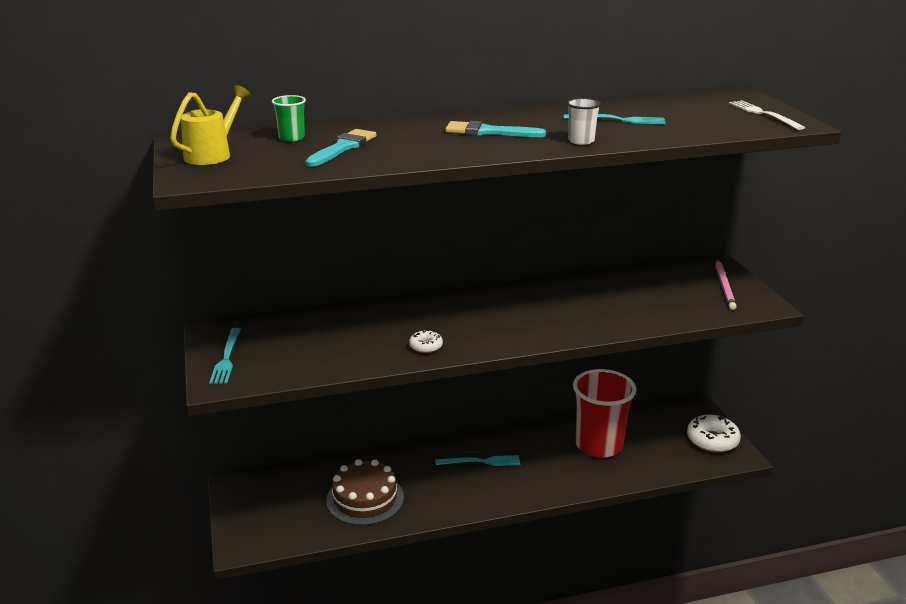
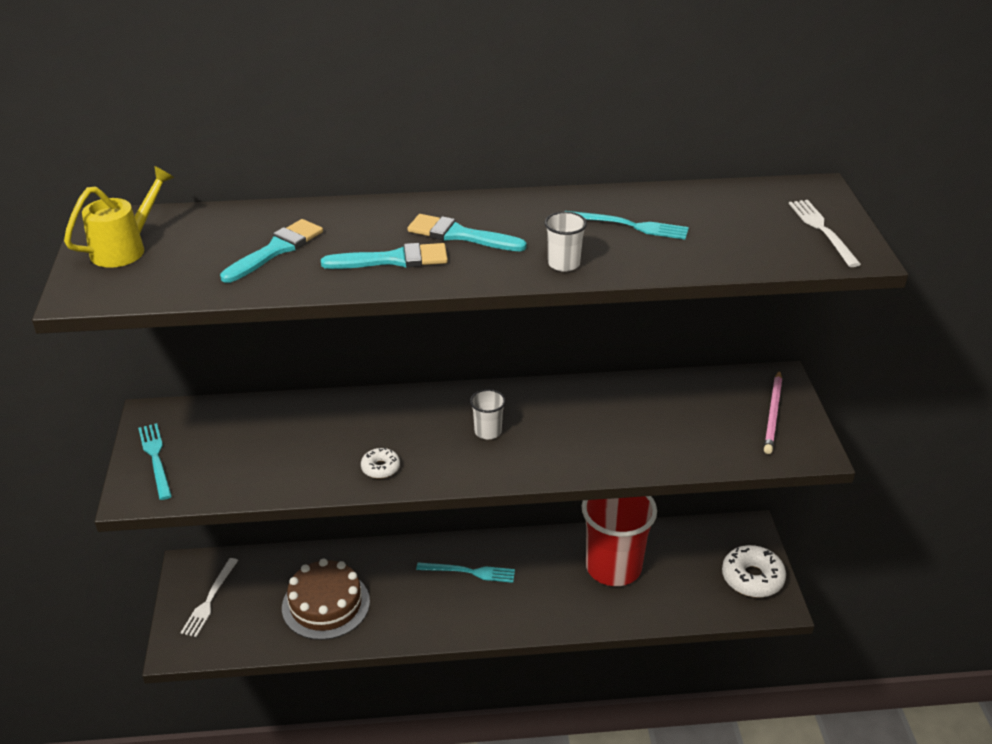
camera: 10 degrees right, 10 degrees up
(226, 358) = (155, 458): turquoise fork -> turquoise fork turned 150 degrees clockwise
(260, 507) = (209, 600): none -> white fork
(291, 138) = (225, 225): green cup -> none
(443, 147) = (393, 260): none -> turquoise brush
(505, 316) = (488, 431): none -> white cup

